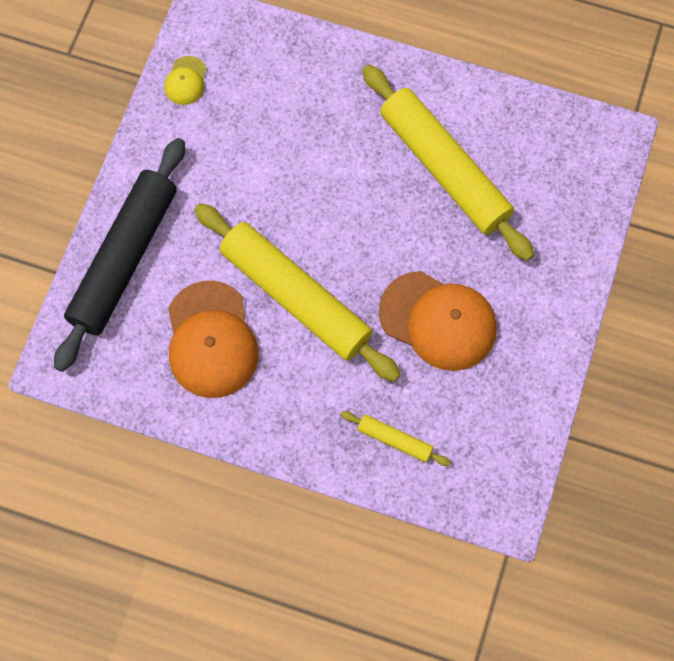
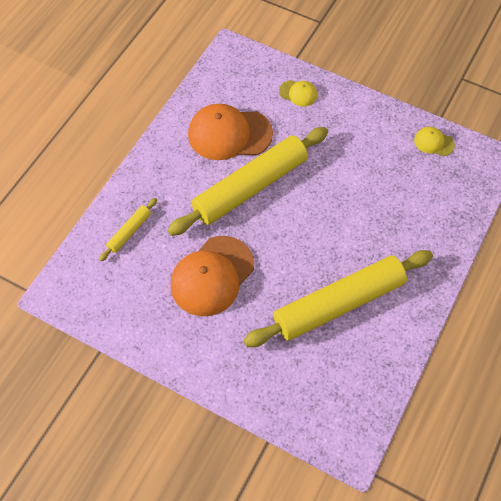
camera: 100 degrees right, 10 degrees down
(125, 259) = (298, 93): black rolling pin -> yellow cap

